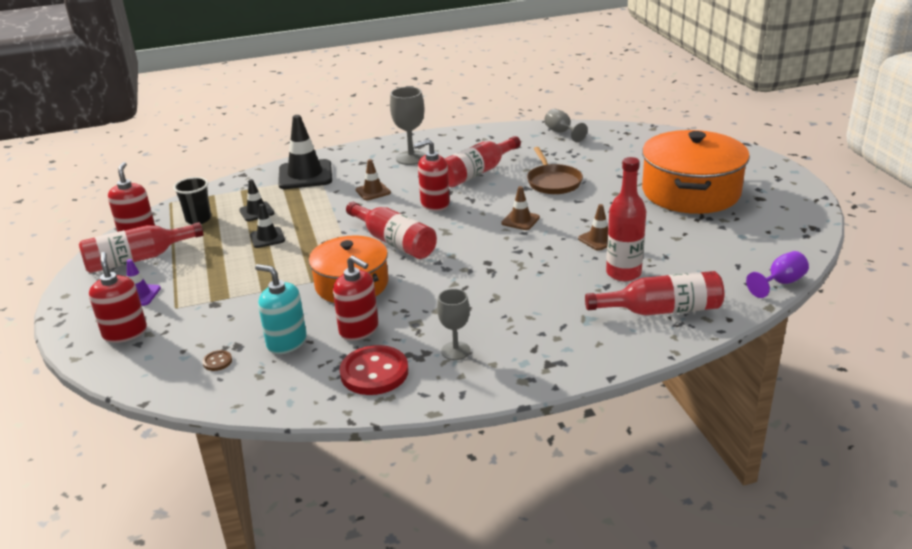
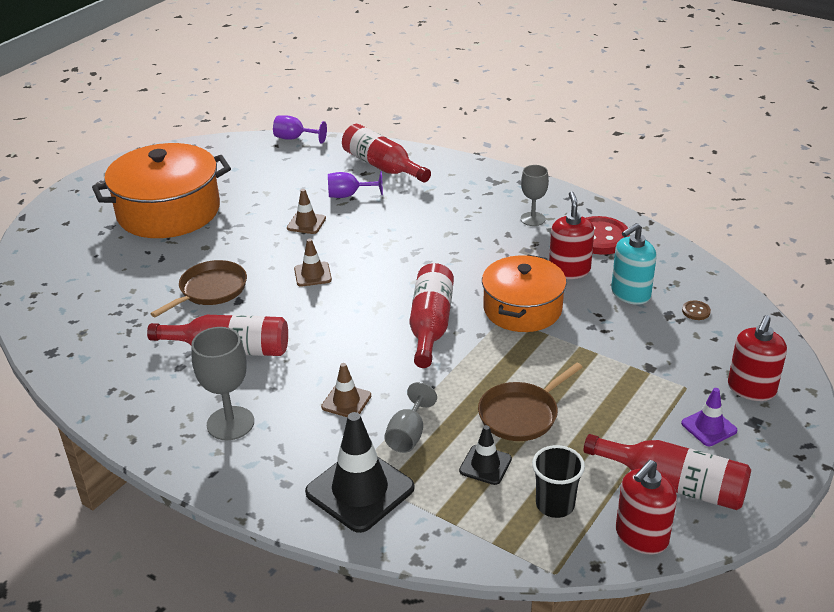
camera: 130 degrees left, 5 degrees up
(267, 238) = (521, 414): black traffic cone -> brown pan
(286, 342) = (630, 294): turquoise soap dispenser -> turquoise soap dispenser turned 60 degrees clockwise
(435, 204) = (331, 341): red soap dispenser -> none
(562, 132) = (62, 339): grey goblet -> grey goblet (408, 435)
(623, 273) = (349, 195): red bottle -> purple goblet

